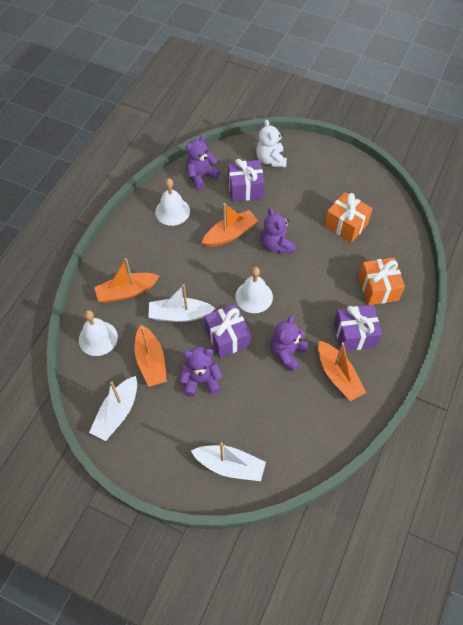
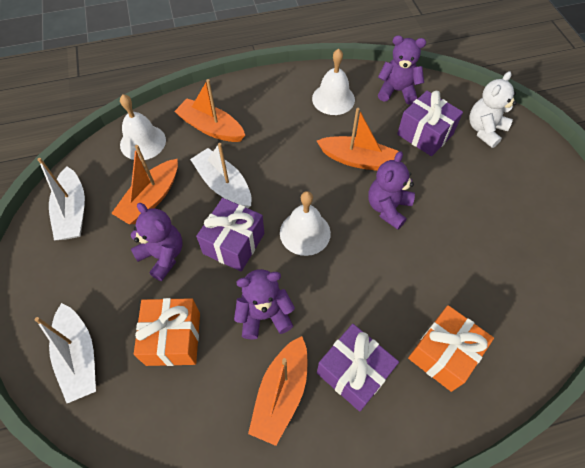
camera: 50 degrees right, 0 degrees up
(117, 413) = (73, 212): white boat -> white boat turned 90 degrees counterclockwise
(346, 225) = (489, 256): orange gift -> orange gift (173, 338)

